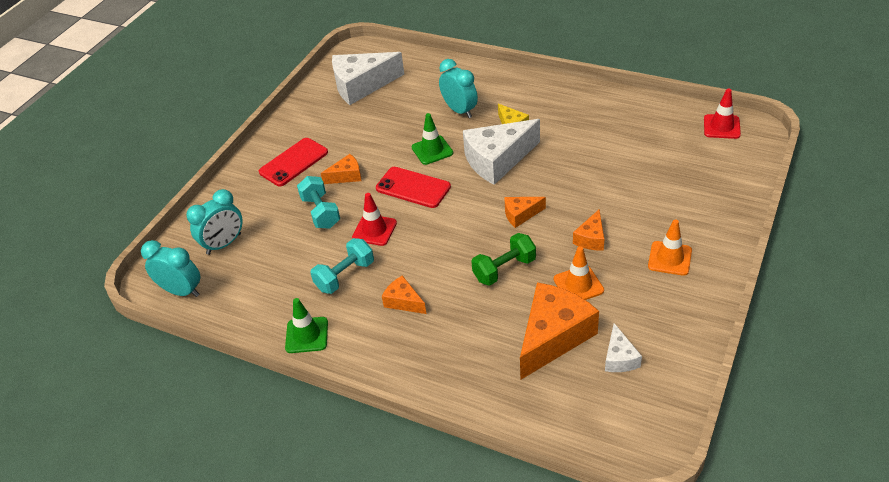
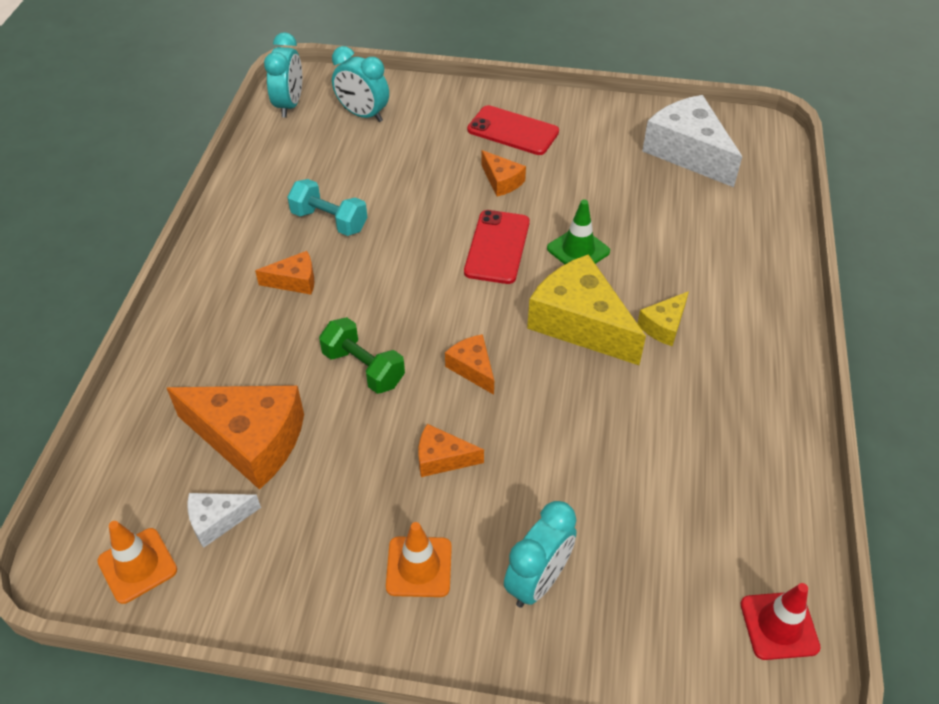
camera: 70 degrees right, 5 degrees up
(307, 335) = (236, 212): green traffic cone -> none
(321, 212) = (431, 175): turquoise dumbbell -> none
(374, 230) = (410, 229): red traffic cone -> none
(403, 301) = (295, 281): orange cheese -> orange cheese turned 60 degrees clockwise
(459, 110) = (676, 261): turquoise clock -> turquoise clock (537, 581)
(497, 160) = (580, 323): white cheese -> yellow cheese
(578, 285) = (347, 455): orange traffic cone -> orange traffic cone (137, 565)

